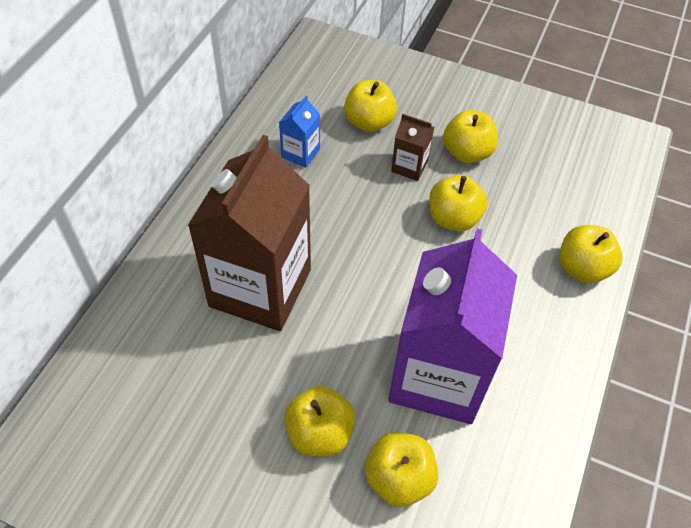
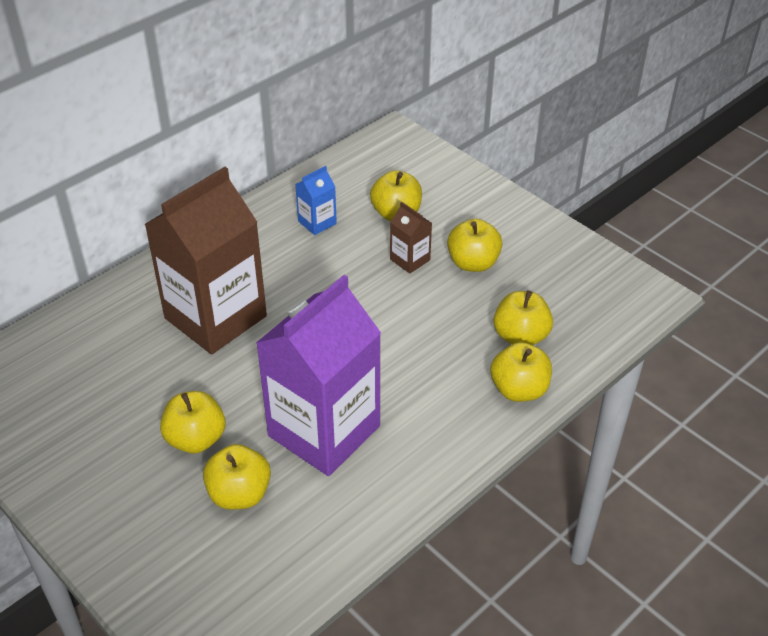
camera: 25 degrees right, 10 degrees down
(453, 218) = (422, 313): yellow apple -> yellow apple (520, 336)

